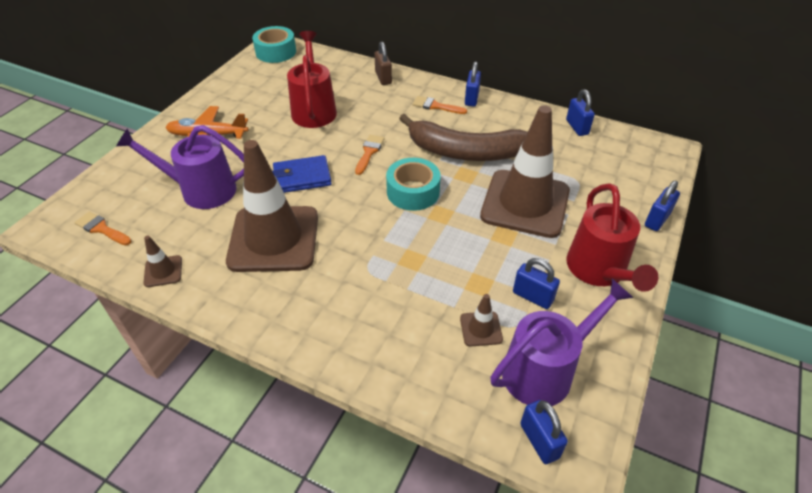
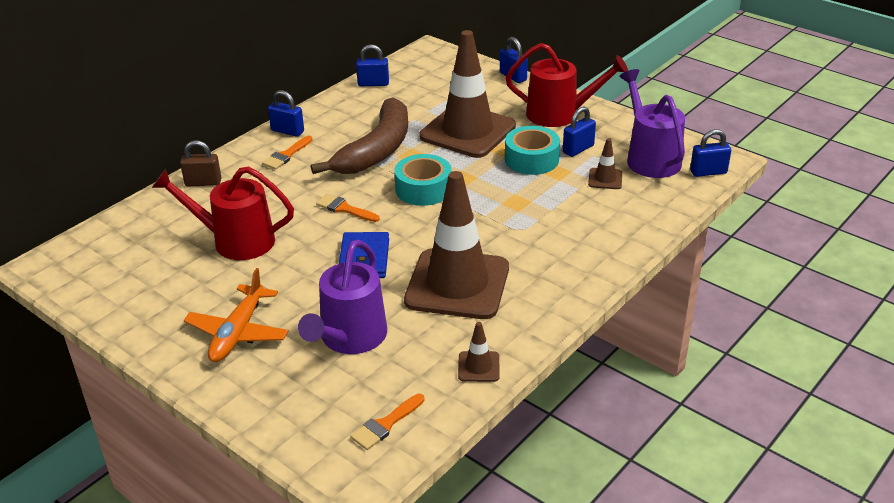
camera: 75 degrees left, 10 degrees down
(276, 52) = (66, 264): turquoise tape -> turquoise tape (531, 159)

